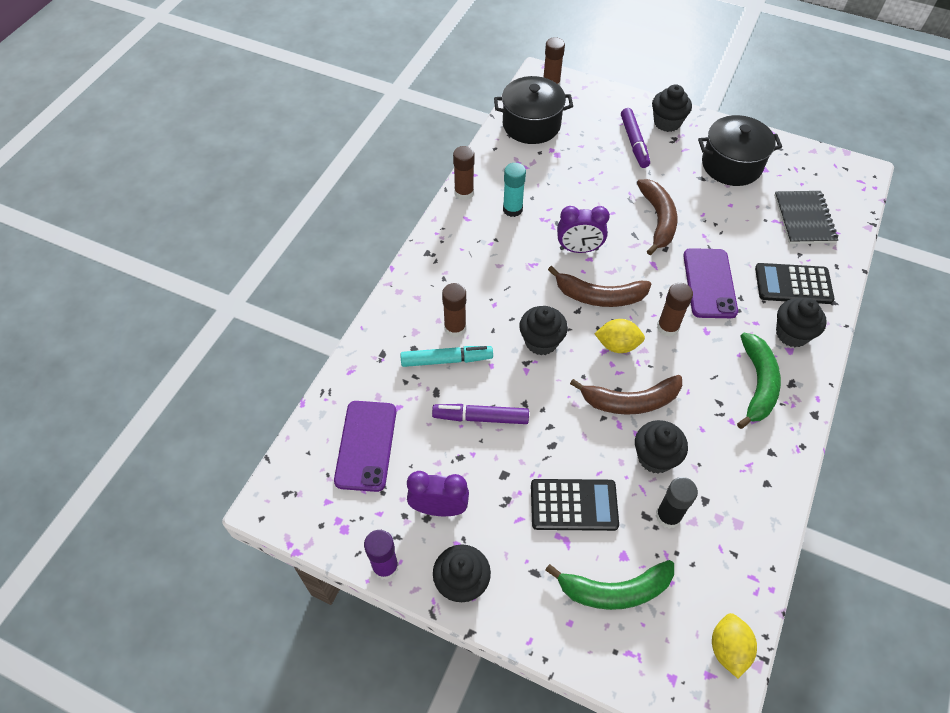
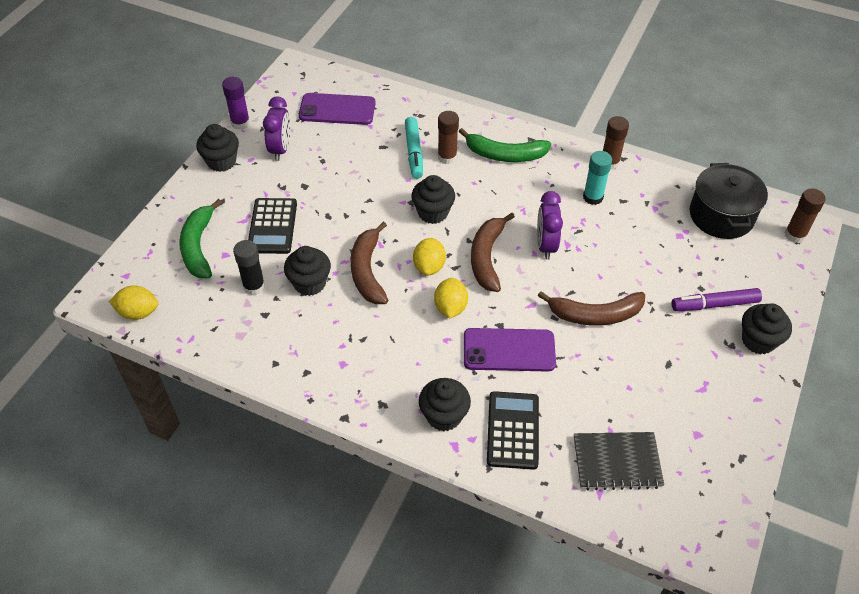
camera: 90 degrees right, 5 degrees down
(480, 418) = (357, 172): purple marker -> none
(667, 327) = (450, 307): brown glue stick -> yellow lemon
(731, 165) = (697, 398): black pot -> none
(757, 384) = (382, 373): green banana -> green banana (505, 155)

